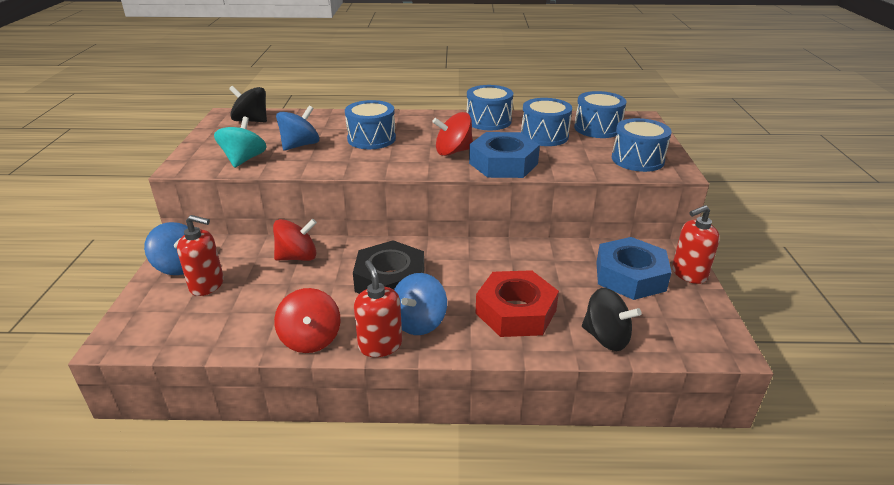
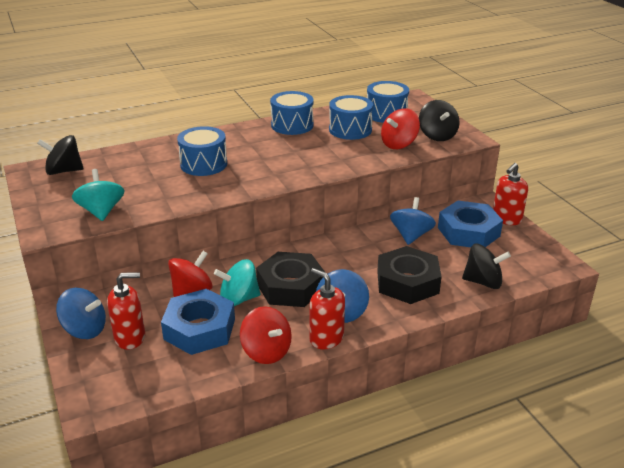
camera: 25 degrees left, 0 degrees up
(300, 145) = (142, 185): blue spinning top -> blue spinning top (411, 235)
(331, 278) = (239, 299): none -> turquoise spinning top
(453, 151) = (287, 160): red spinning top -> red spinning top (399, 144)
(503, 163) = (338, 162): blue nut -> blue nut (199, 329)
(516, 311) = (407, 282): red nut -> black nut
(637, 159) = (437, 135): blue drum -> black spinning top

